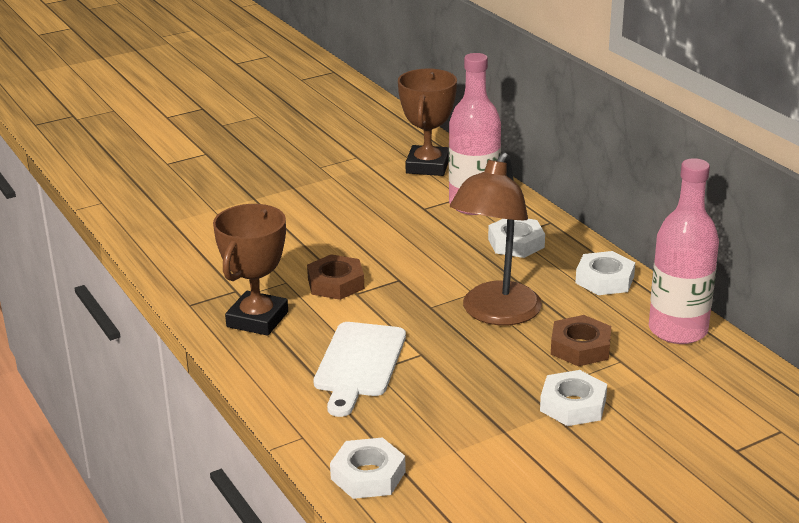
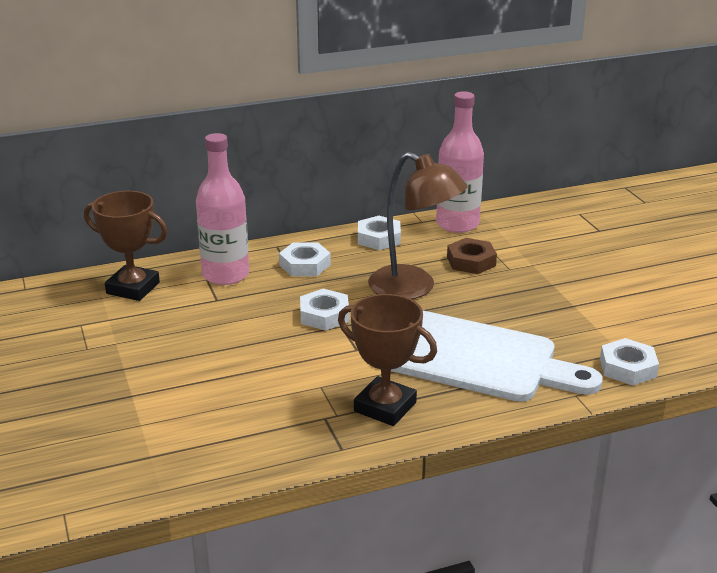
camera: 80 degrees left, 0 degrees up
(335, 283) = (335, 358): brown nut -> none
(359, 364) = (473, 358): white cutting board -> white cutting board, size x1.66
(573, 405) = (544, 275): white nut -> white nut (324, 315)

